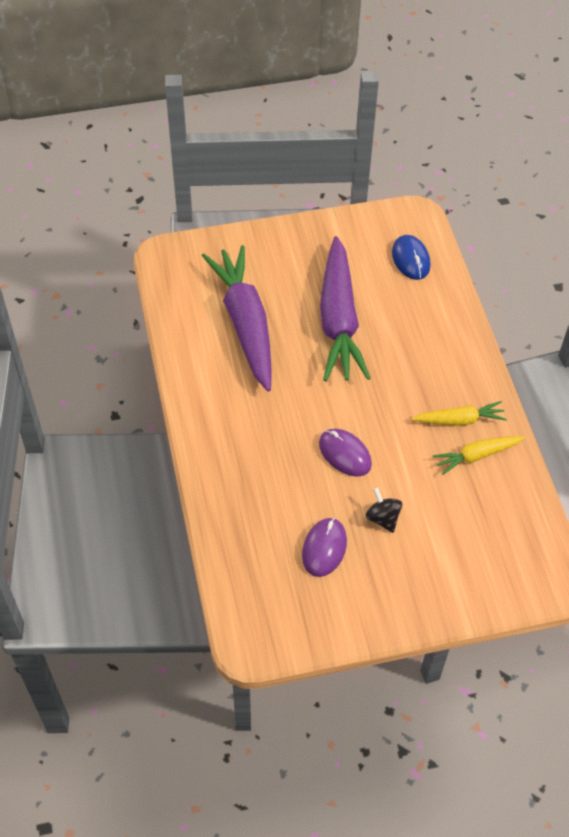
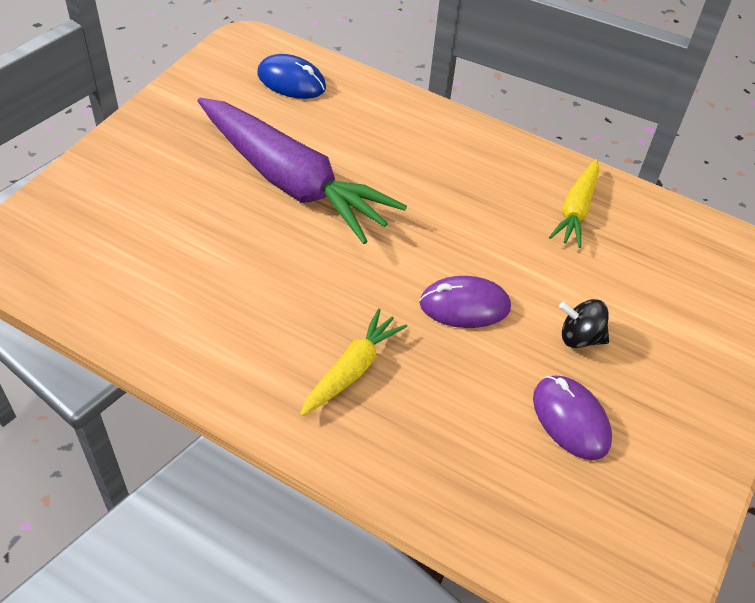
camera: 50 degrees left, 5 degrees down
(245, 323) = (193, 255): purple carrot -> none
(459, 420) = (520, 190): yellow carrot -> yellow carrot (352, 369)

